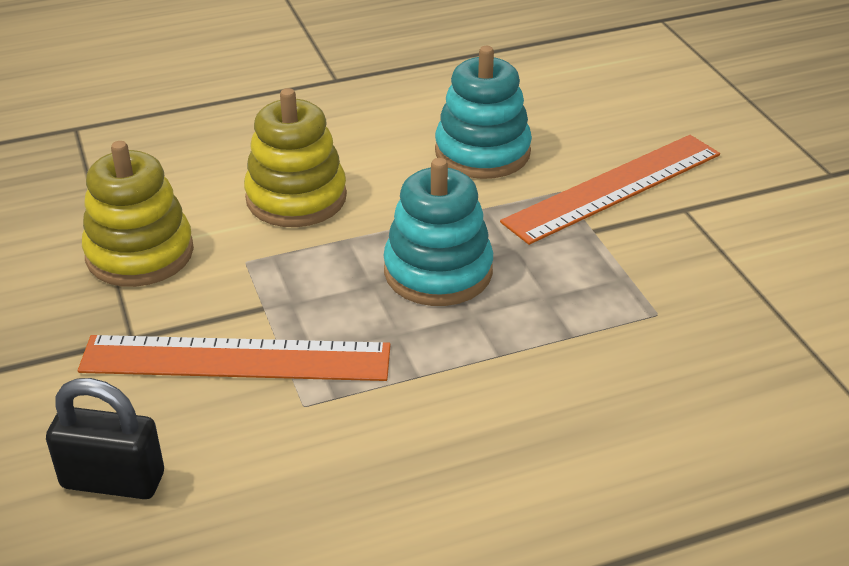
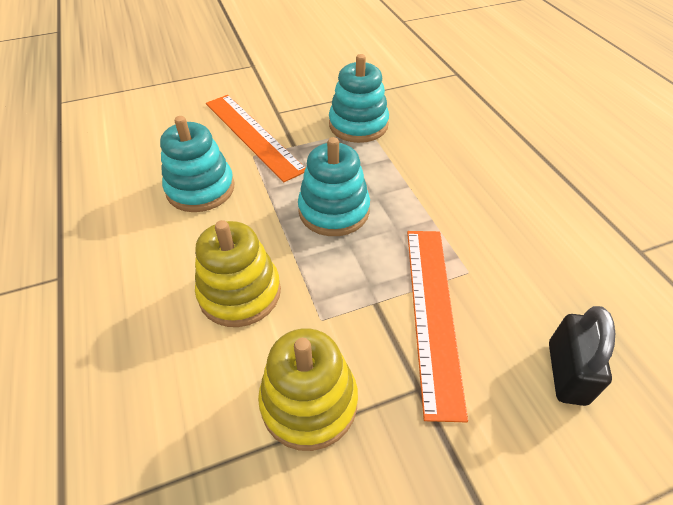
camera: 90 degrees left, 10 degrees up
(666, 301) = (358, 125): none -> turquoise stacking toy

